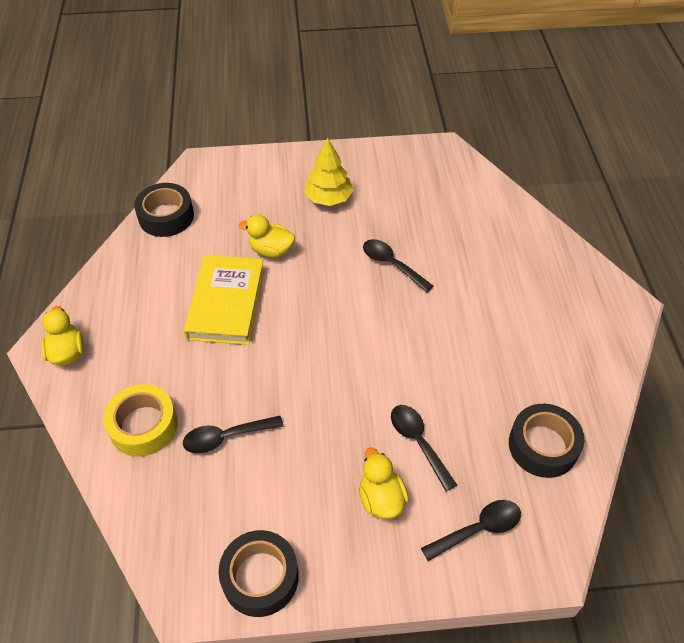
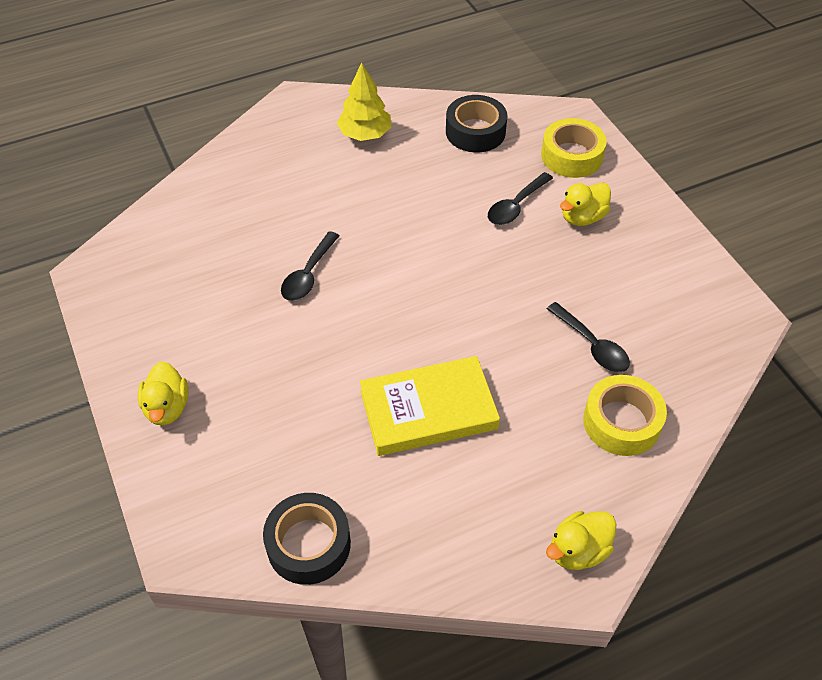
camera: 110 degrees left, 0 degrees up
(260, 577) = (698, 274): black tape -> none
(271, 250) = (328, 395): yellow duck -> yellow duck (167, 407)
(328, 198) = (216, 364): yellow tree -> yellow tree (365, 134)
(478, 529) = (571, 156): black spoon -> yellow tape

